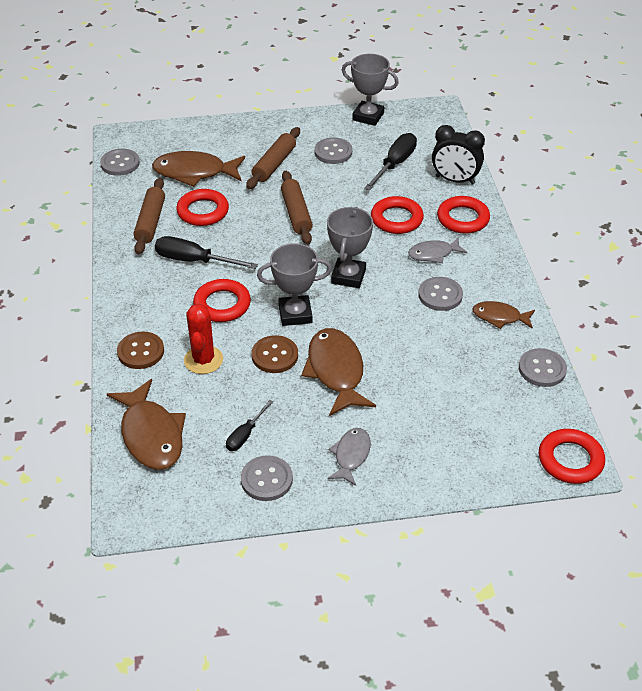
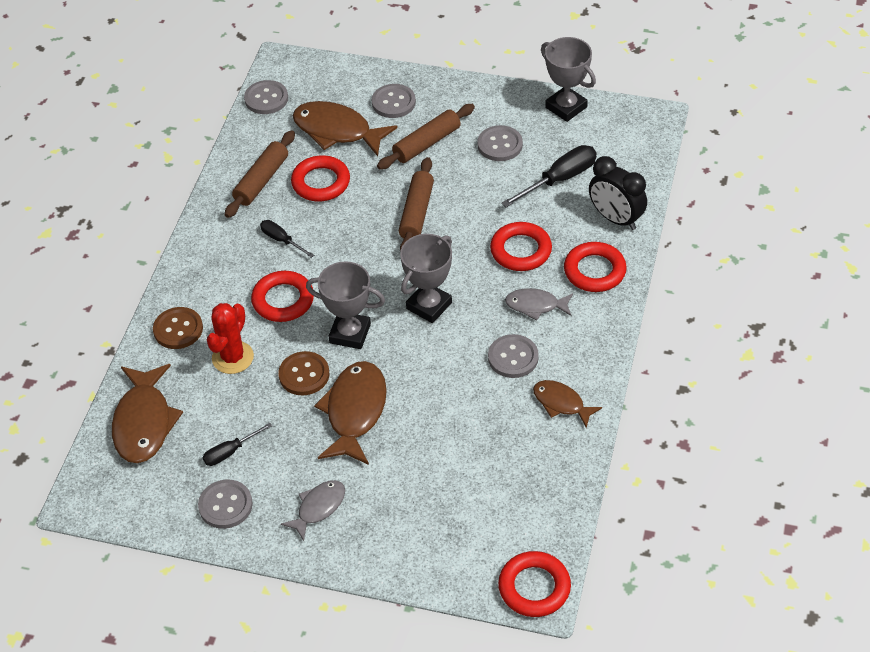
camera: 25 degrees right, 5 degrees up
(194, 261) = (281, 240): black screwdriver -> black screwdriver, size x0.59
(542, 369) = (569, 477): grey button -> grey button (393, 102)

